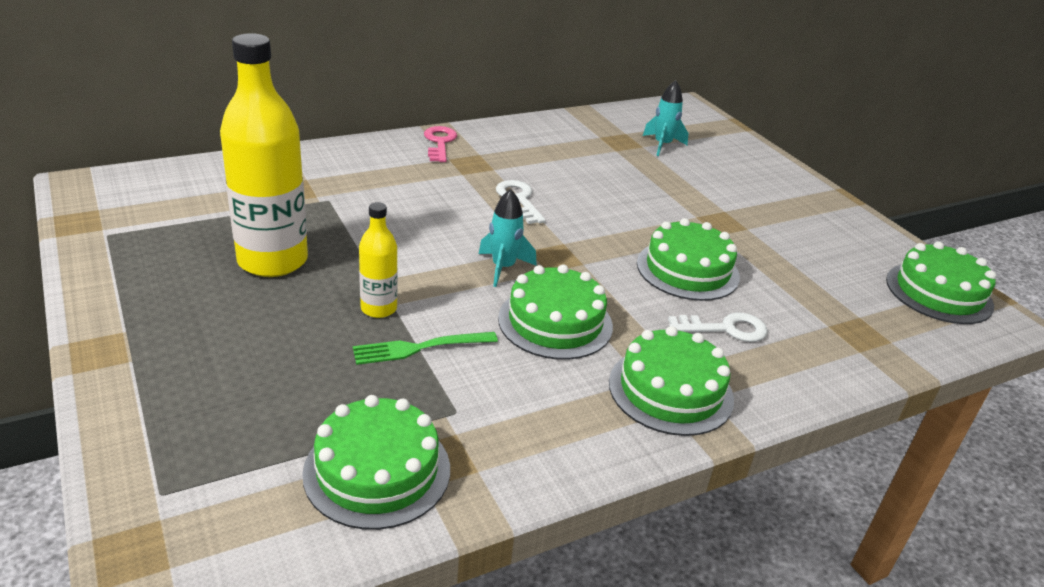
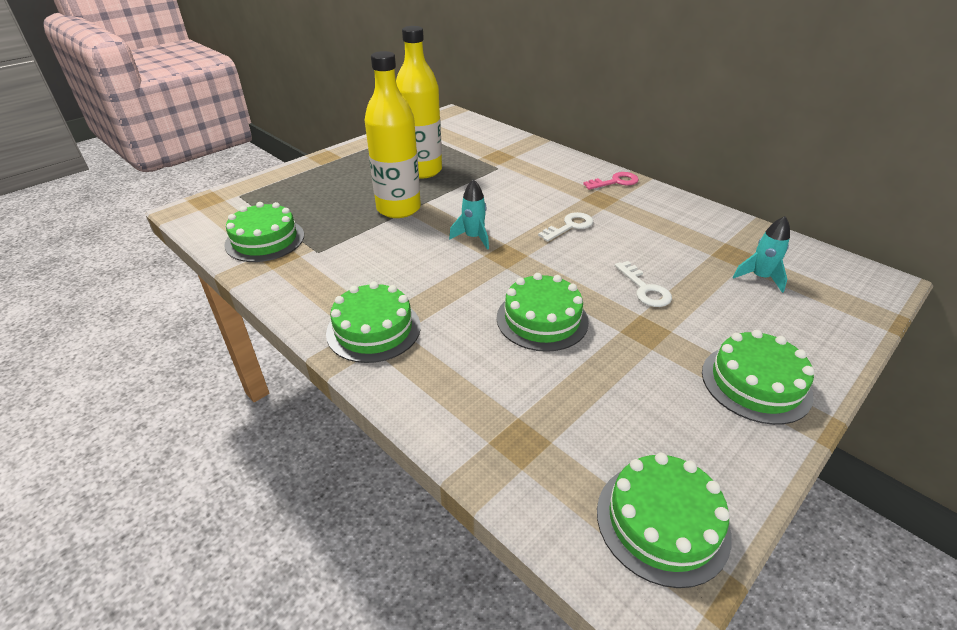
camera: 75 degrees right, 5 degrees up
(379, 309) = (398, 208): yellow bottle -> yellow bottle, size x2.03
(420, 348) = (369, 229): green fork -> none
(555, 322) = (424, 269): green cake -> green cake (755, 383)
(725, 329) = (468, 349): white key -> white key (645, 289)

